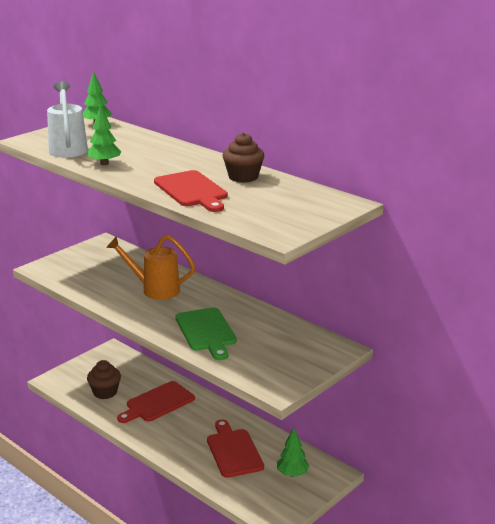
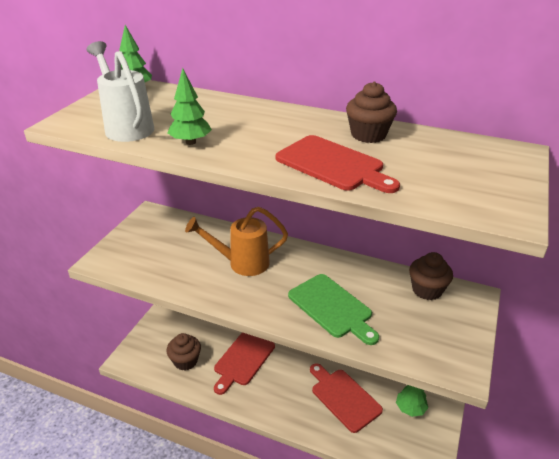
camera: 20 degrees left, 10 degrees up
(301, 336) = (427, 290): none -> brown cupcake

